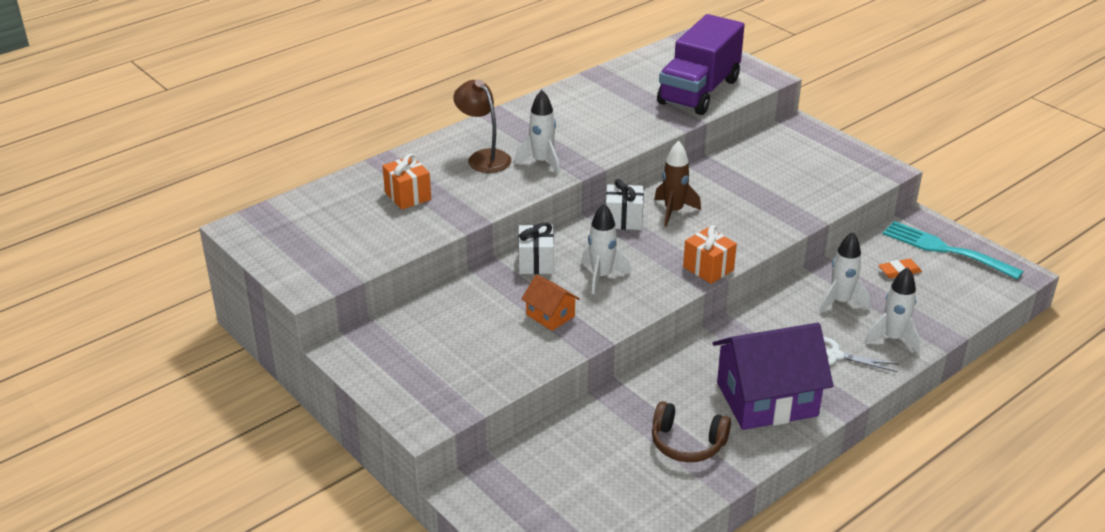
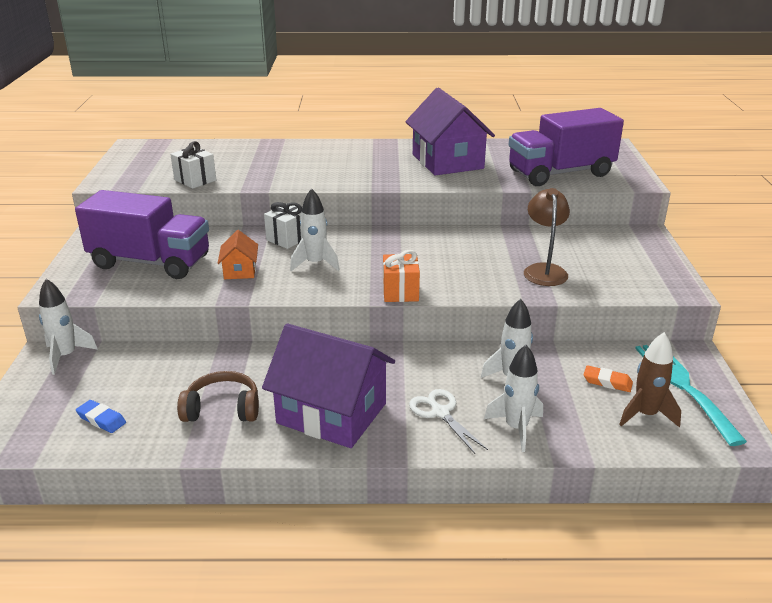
camera: 40 degrees right, 5 degrees down
(408, 196) = (248, 162): orange gift -> none
(455, 349) = (150, 262): none -> purple truck
(483, 157) = (332, 159): brown lamp -> brown lamp (544, 270)
(542, 162) = (364, 174): white rocket -> white rocket (66, 356)
(590, 116) = (447, 161): none -> purple house
(612, 508) = (101, 419): none -> blue eraser
(623, 220) = (392, 239): white gift -> white gift (195, 180)
(673, 211) = (439, 248): brown rocket -> brown rocket (645, 415)
(687, 443) = (222, 409): brown headphones -> brown headphones turned 120 degrees clockwise

